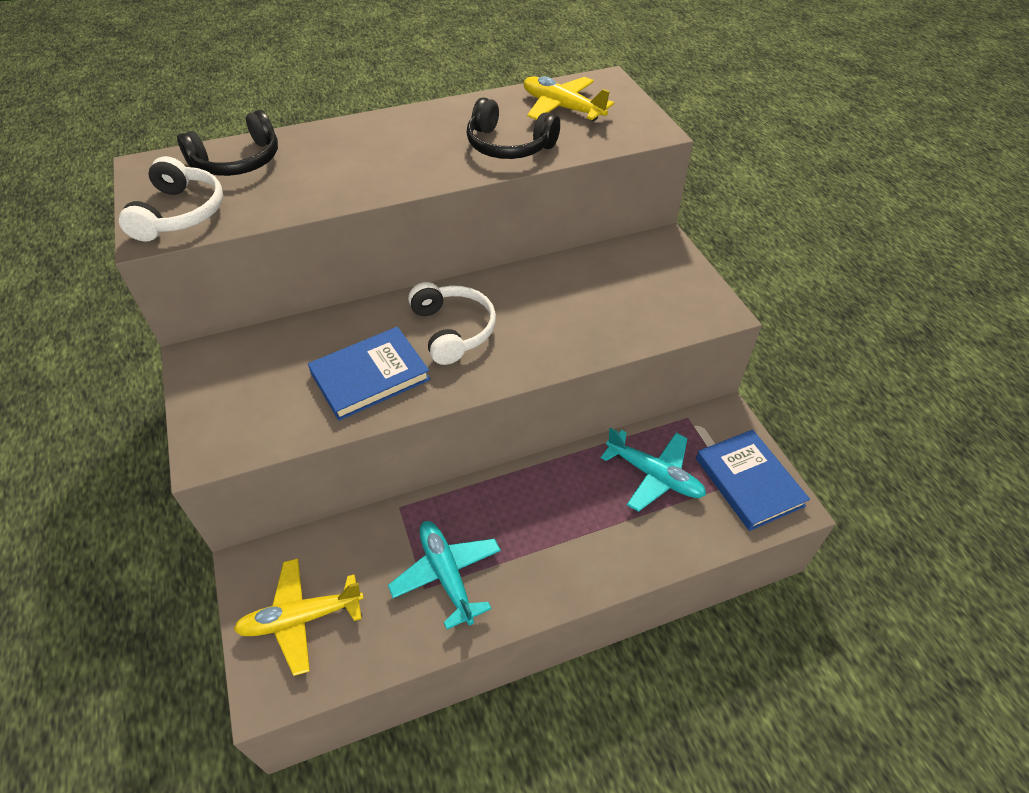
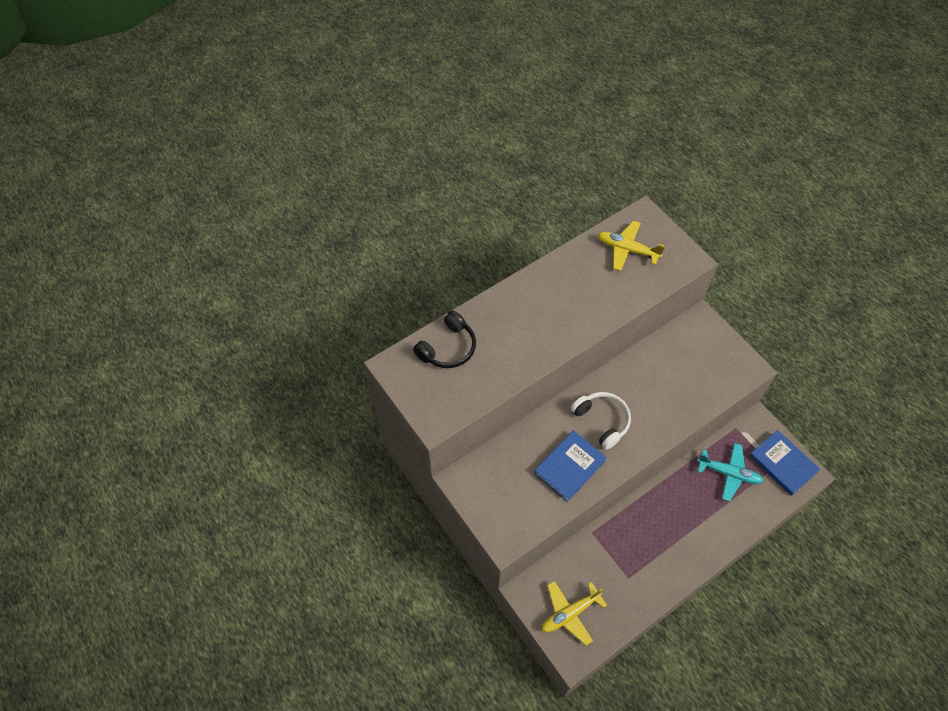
camera: 15 degrees left, 10 degrees up
(180, 213) = (441, 401): white headphones -> none
(447, 574) = (637, 566): turquoise plane -> none
(508, 146) = (609, 295): black headphones -> none

